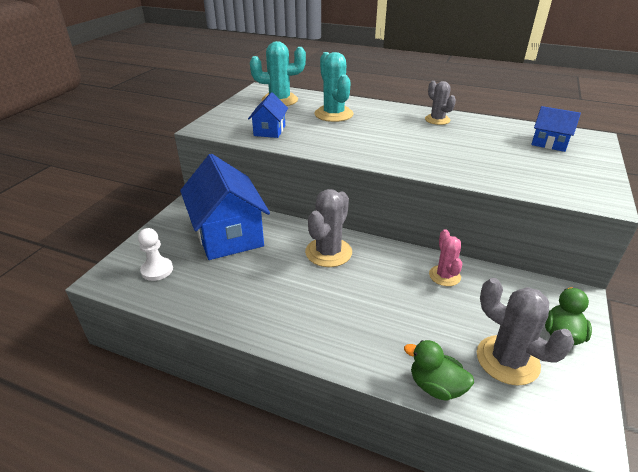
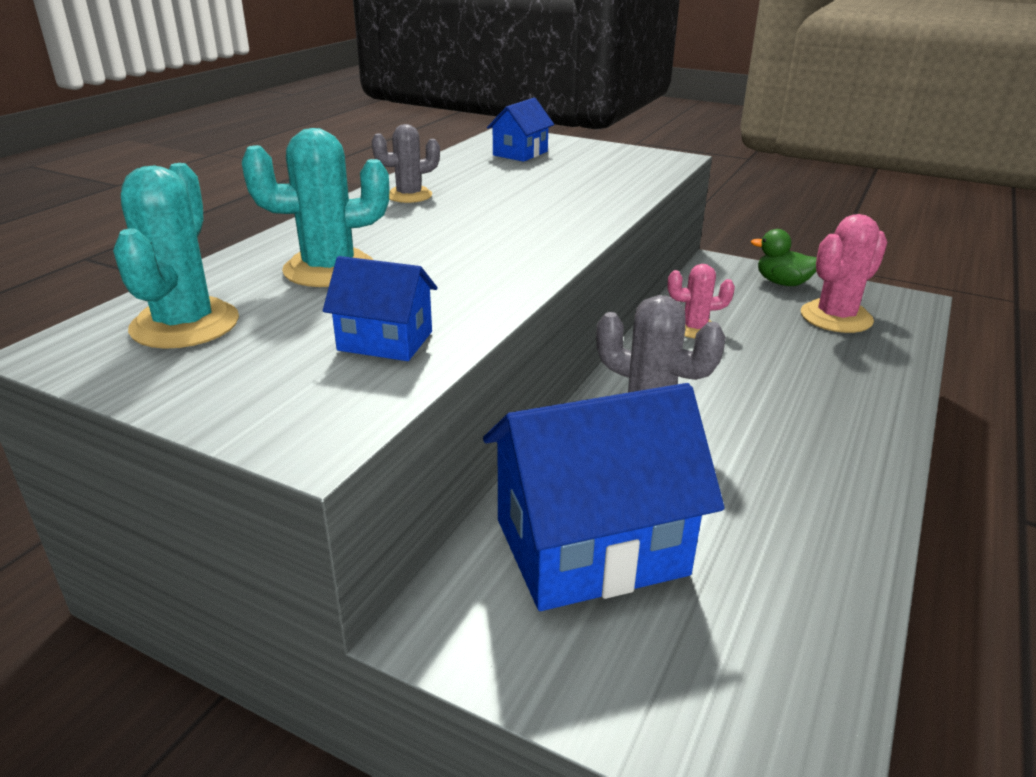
camera: 85 degrees left, 5 degrees down
(157, 270) = (741, 669): white pawn -> none
(436, 386) = (899, 364): green duck -> none
(507, 360) = (836, 317): grey cactus -> pink cactus

